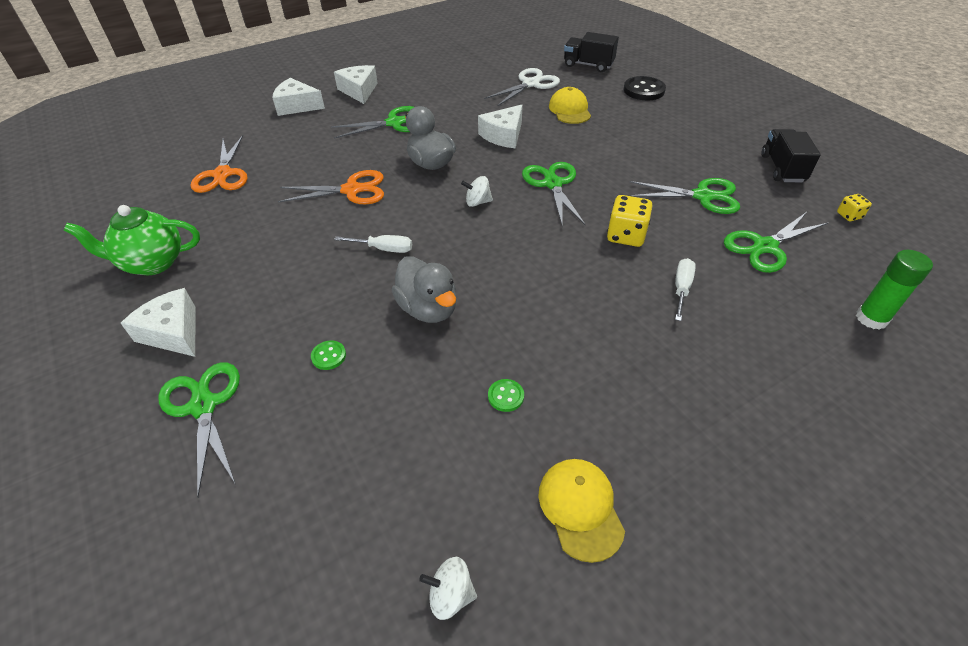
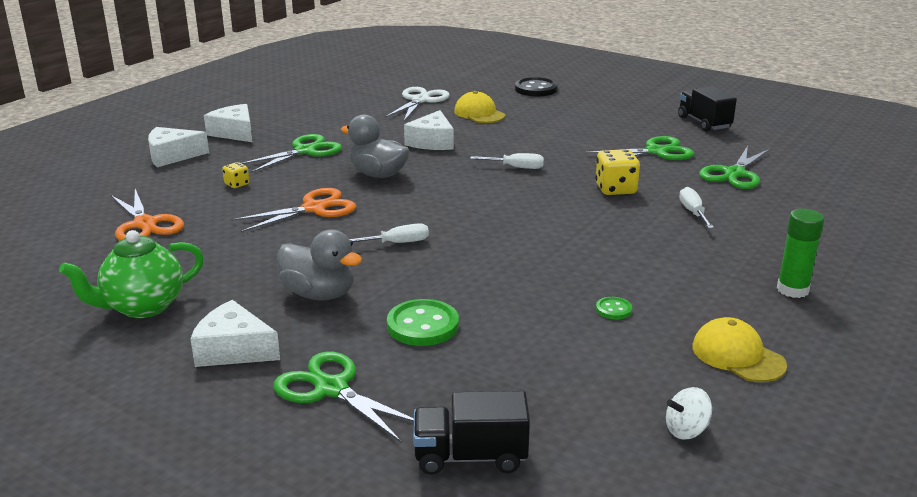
camera: 25 degrees left, 20 degrees down
(328, 356) = (422, 325): green button -> green button, size x1.95
(428, 309) = (486, 273): grey duck -> grey duck (319, 294)
(477, 202) = (456, 193): white spinning top -> none
(552, 184) = (515, 167): green scissors -> white screwdriver
(588, 65) = (464, 78): black truck -> black truck (470, 457)
(849, 215) = (780, 143): yellow dice -> yellow dice (237, 184)
(871, 318) = (847, 199): green glue stick -> green glue stick (792, 290)

